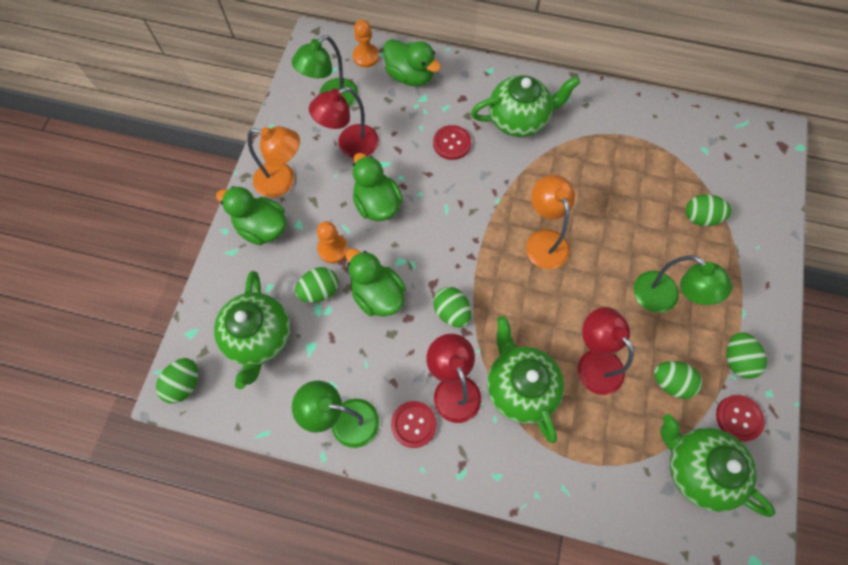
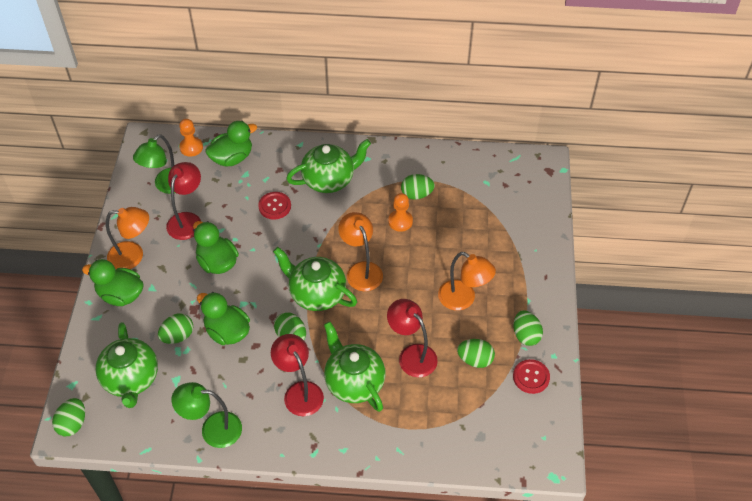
camera: 10 degrees left, 15 degrees down
(333, 249) = (184, 302): orange pawn -> orange pawn (400, 221)
(350, 145) = (187, 220): red lamp -> red lamp turned 150 degrees clockwise
(410, 76) = (232, 158): green duck -> green duck turned 60 degrees counterclockwise
(413, 424) = (270, 423): red button -> none
(663, 299) = (463, 299): green lamp -> orange lamp
(697, 468) = (502, 418): green teapot -> green teapot (316, 294)
(700, 217) = (487, 234): green egg -> green egg (416, 194)

